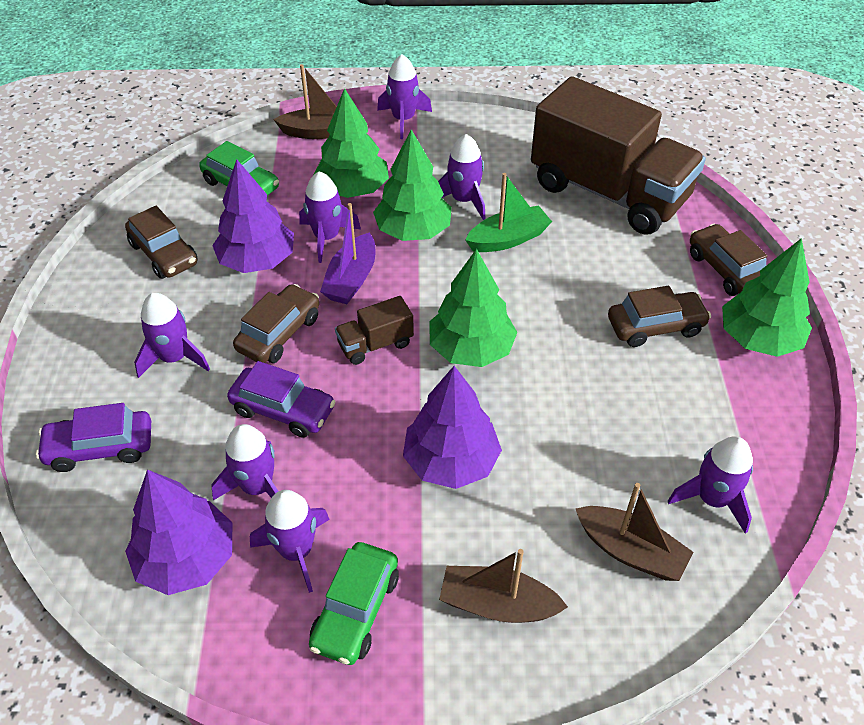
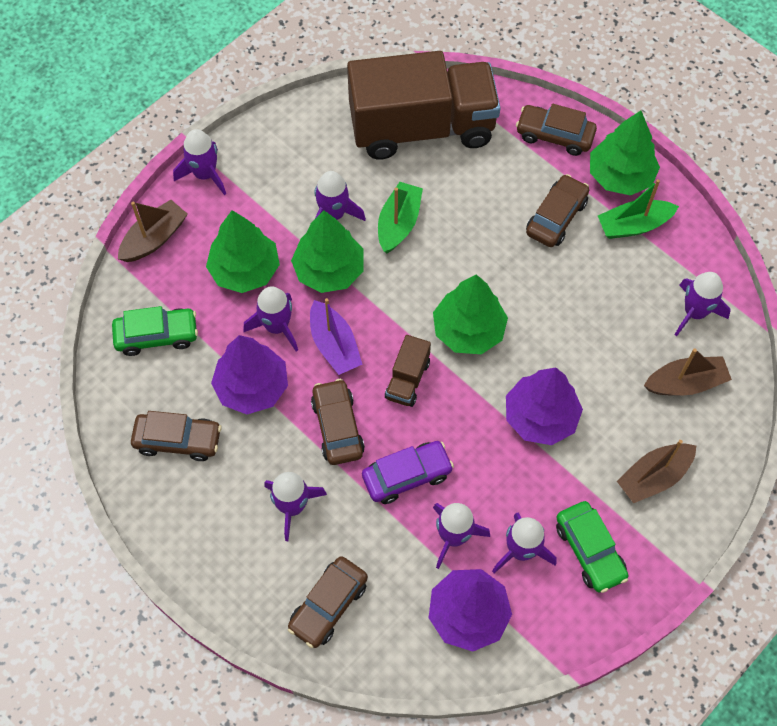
camera: 45 degrees left, 15 degrees up
(100, 448) = (328, 605): purple car -> brown car
(727, 384) = (633, 225): none -> green boat

